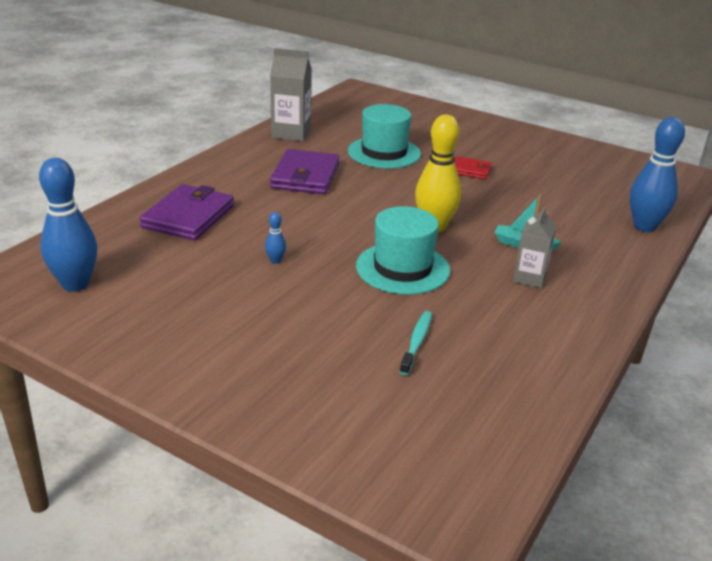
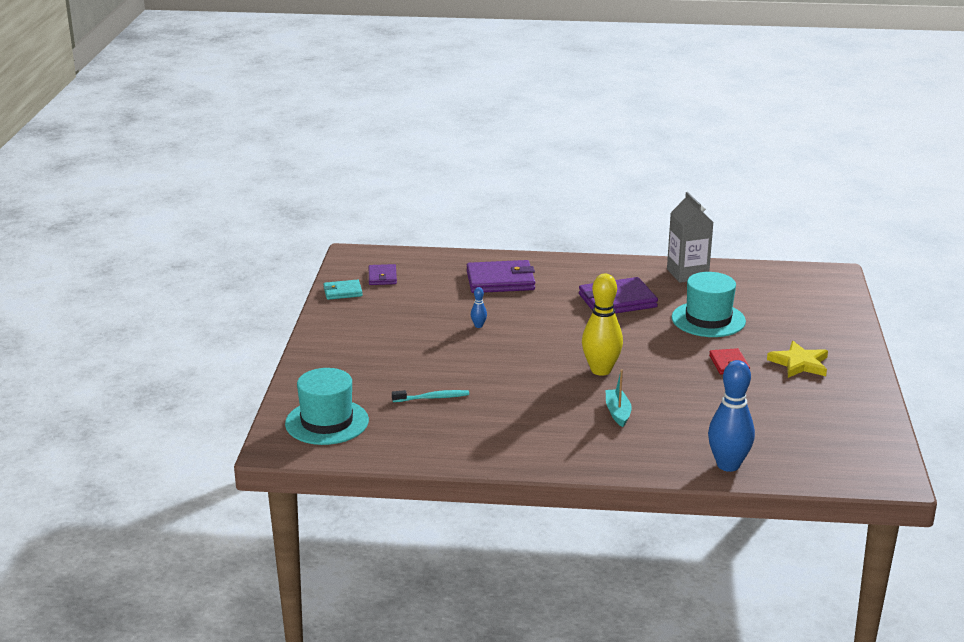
camera: 65 degrees right, 5 degrees down
(74, 326) = (342, 292): none -> turquoise wallet
(75, 284) = (382, 277): blue bowling pin -> purple wallet
(402, 268) = (521, 372): turquoise hat -> turquoise hat (327, 422)
(491, 146) = (799, 363): none -> yellow star
(529, 278) = (566, 424): grey carton -> none

